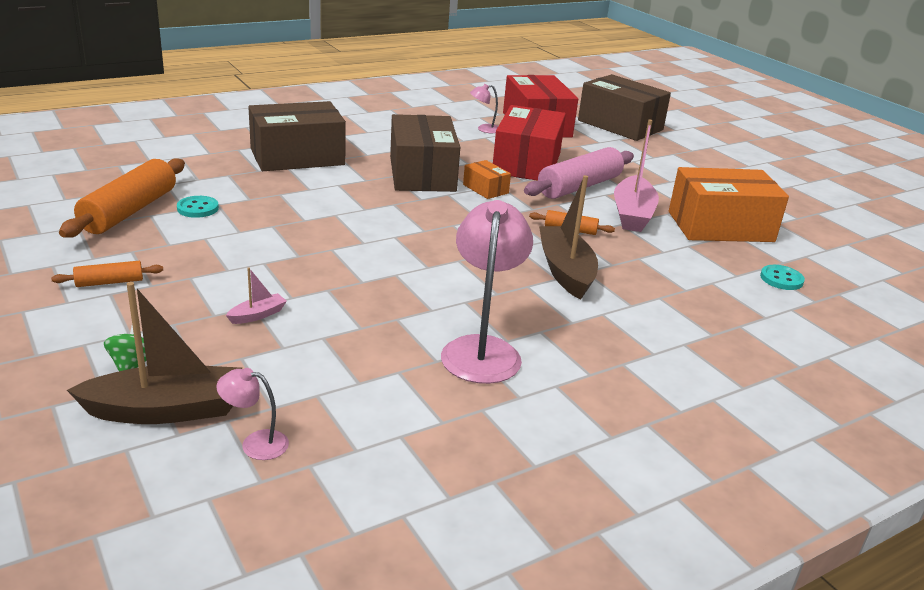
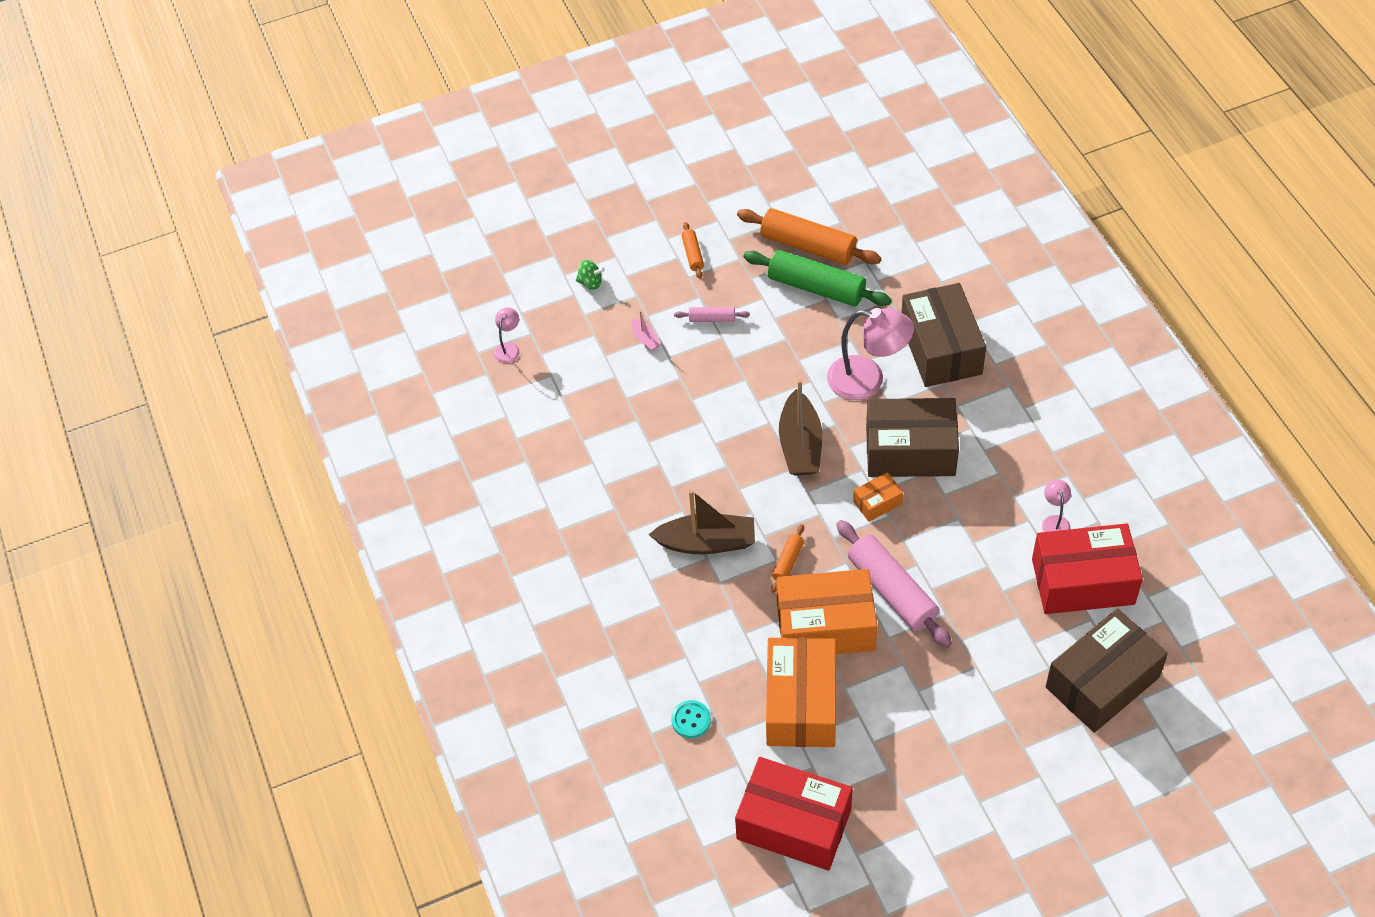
camera: 105 degrees right, 25 degrees up
(167, 410) = (543, 305): brown boat -> brown boat (800, 445)
(198, 208) = (816, 287): turquoise button -> green rolling pin
(231, 269) = (712, 319): none -> pink rolling pin
(482, 349) = (593, 468): pink lamp -> pink lamp (867, 380)
(527, 163) = (952, 551): red box -> red box (794, 824)
(632, 214) = (825, 626): pink boat -> orange box

